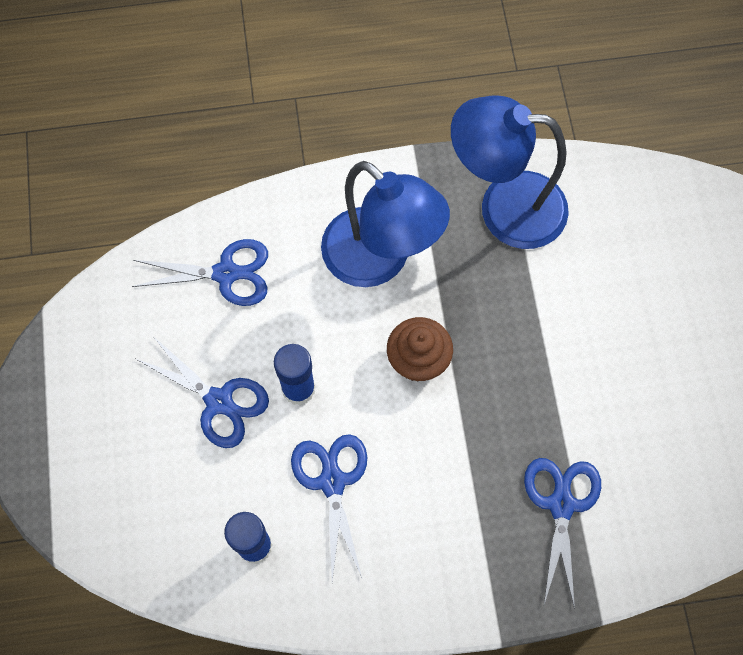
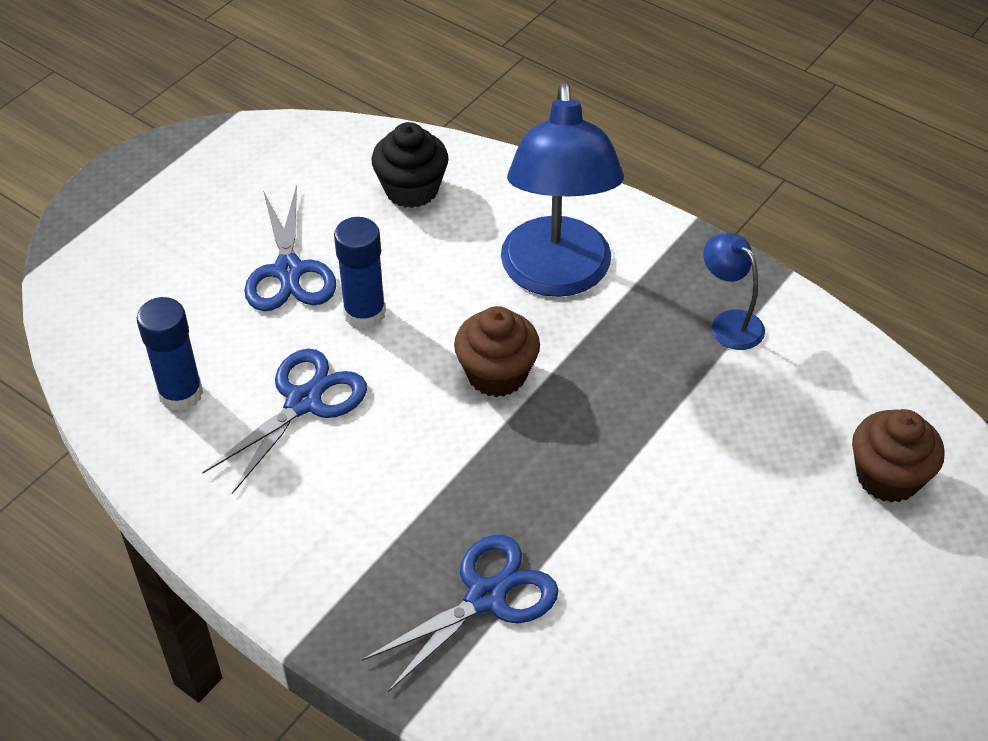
camera: 45 degrees right, 20 degrees down
(226, 273) = (411, 189): blue scissors -> black cupcake
(504, 208) = (729, 323): blue lamp -> blue lamp, size x0.46
(675, 238) = (887, 477): none -> brown cupcake

